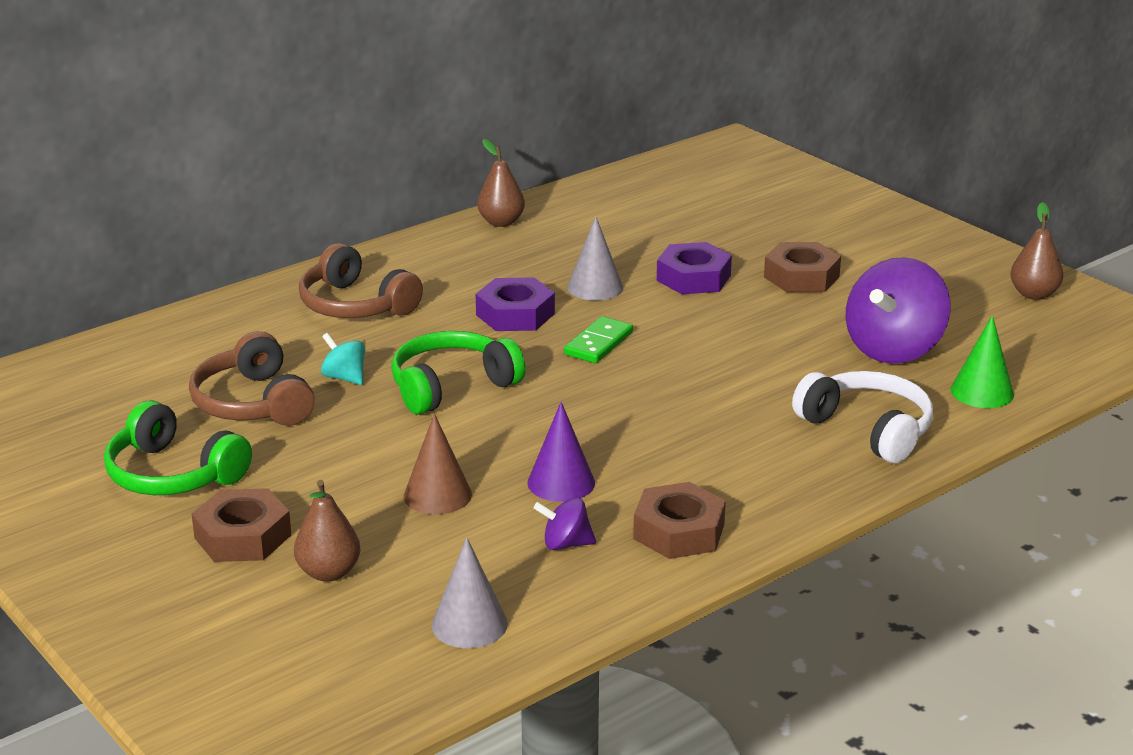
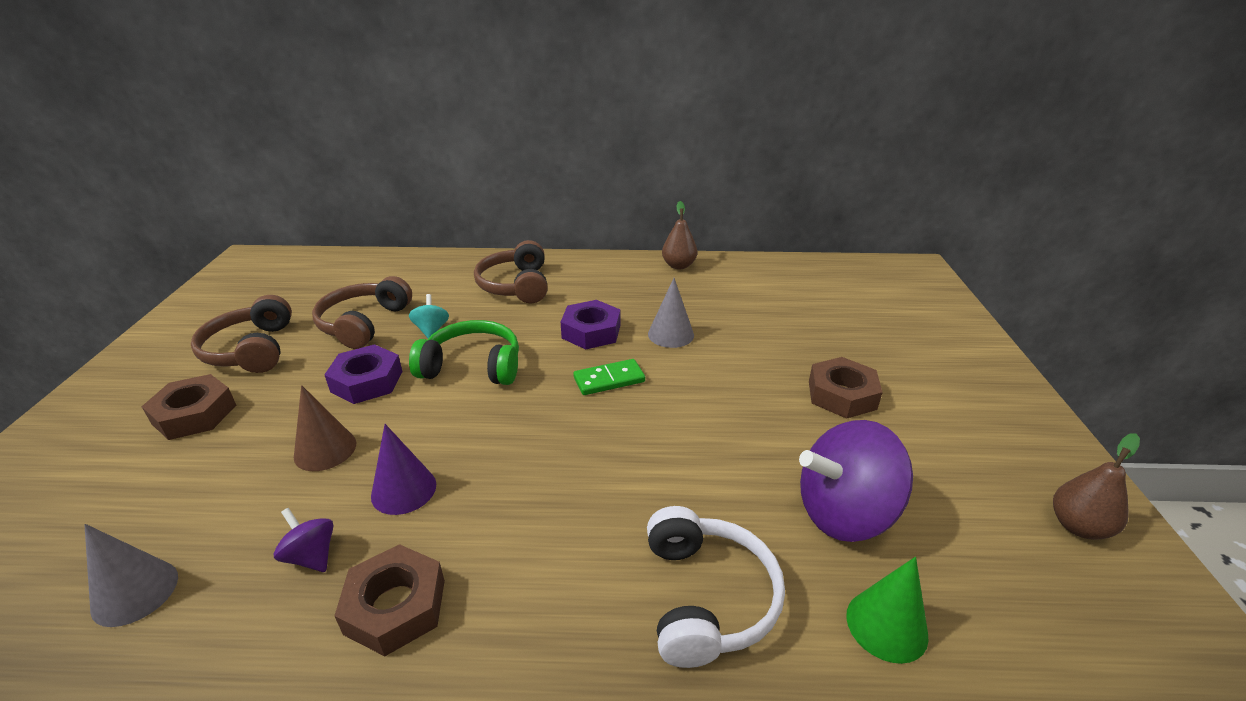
camera: 40 degrees right, 5 degrees up
(173, 474) = (251, 350): green headphones -> brown headphones
(328, 572) = (171, 475): brown pear -> none
(693, 278) = (751, 357): purple nut -> purple nut (367, 381)

